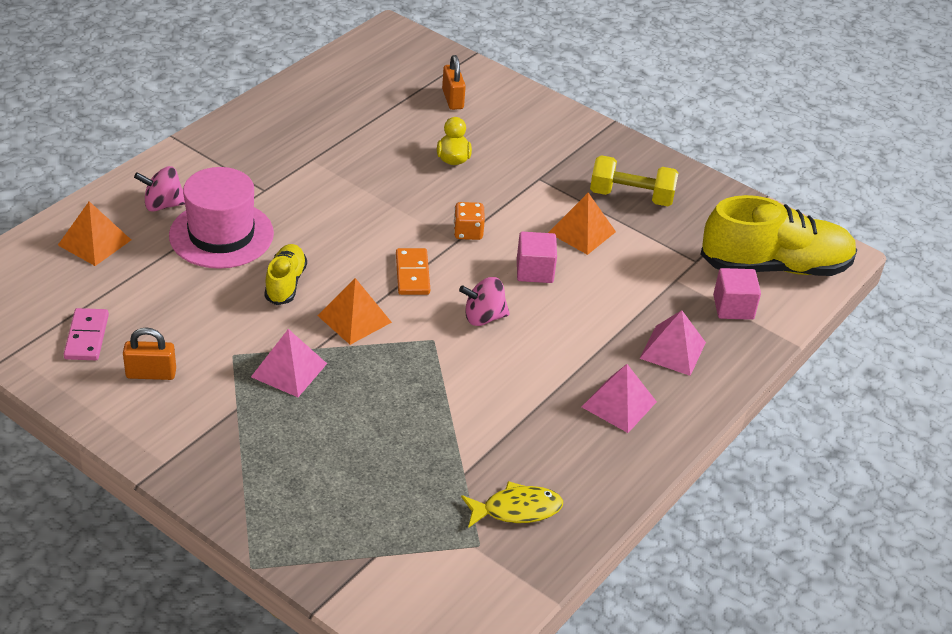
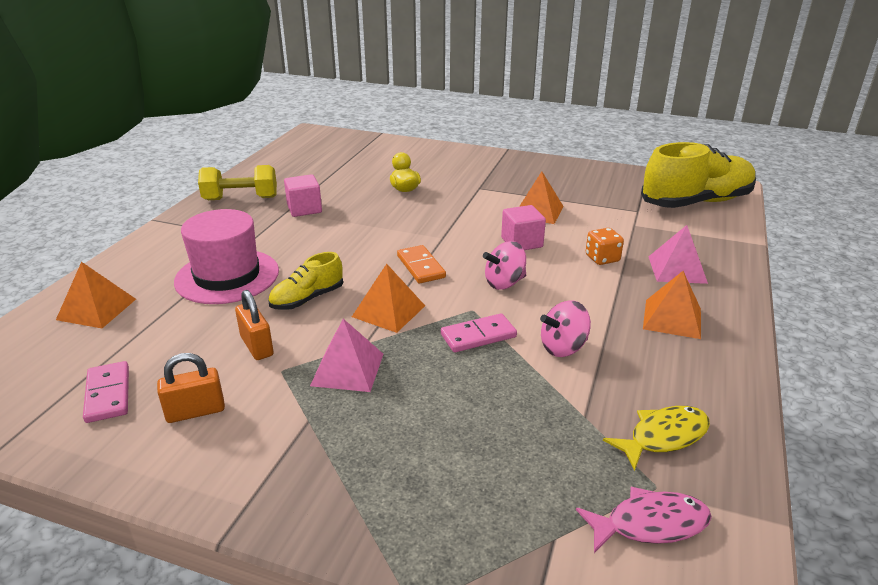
camera: 15 degrees left, 10 degrees down
(163, 205) = (160, 266): pink spinning top -> pink spinning top (563, 348)
(285, 283) = (307, 299): yellow shoe -> yellow shoe turned 120 degrees counterclockwise
(422, 369) = (478, 336): none -> pink domino
(452, 99) = (381, 158): orange padlock -> orange padlock (257, 346)
(452, 569) = (650, 524): none -> pink fish
(468, 232) = (448, 230): orange dice -> orange dice (602, 258)
(619, 404) = (672, 318): pink pyramid -> orange pyramid
(631, 196) = (556, 185): yellow dumbbell -> yellow dumbbell (241, 198)
(733, 307) = (693, 232): pink cube -> pink cube (304, 209)

